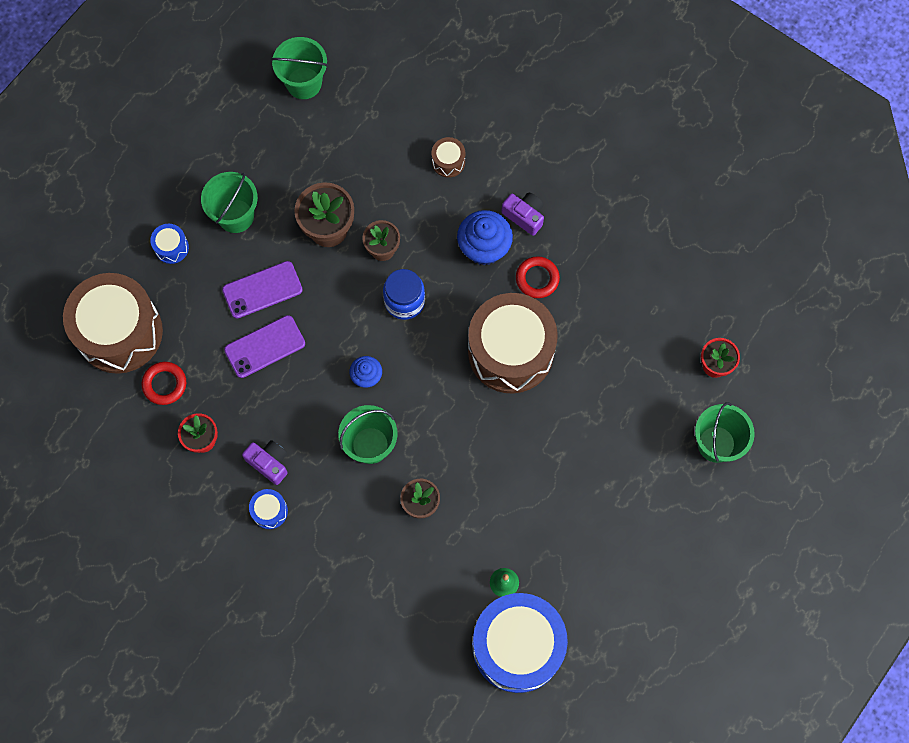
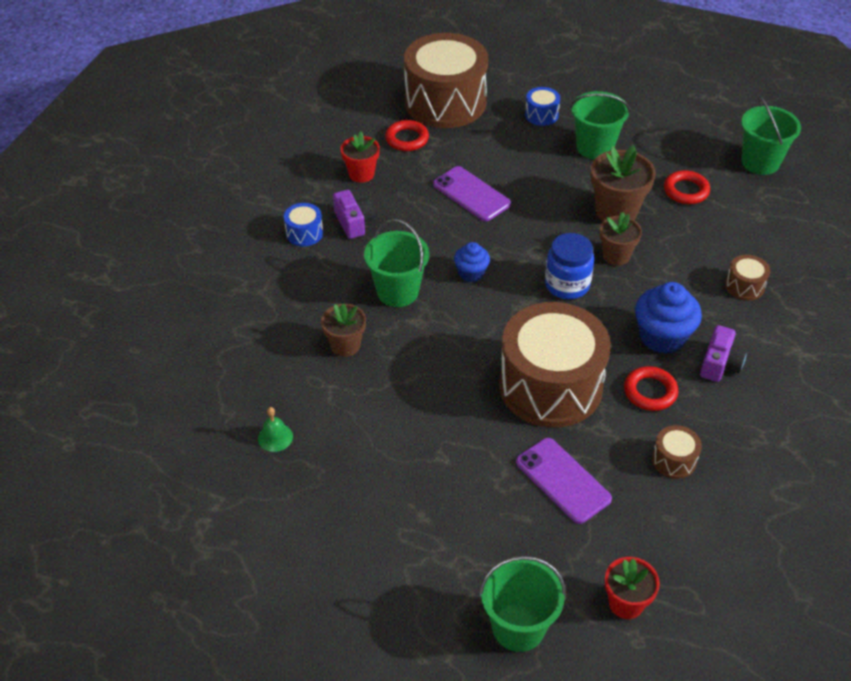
camera: 75 degrees right, 25 degrees down
(262, 290) = (529, 180): purple phone -> purple phone (562, 480)
(269, 463) = (353, 222): purple camera -> purple camera turned 45 degrees counterclockwise
(320, 160) = (686, 191): none -> red ring
(517, 646) = (202, 466): blue drum -> none
(605, 286) = (674, 460): none -> brown drum

